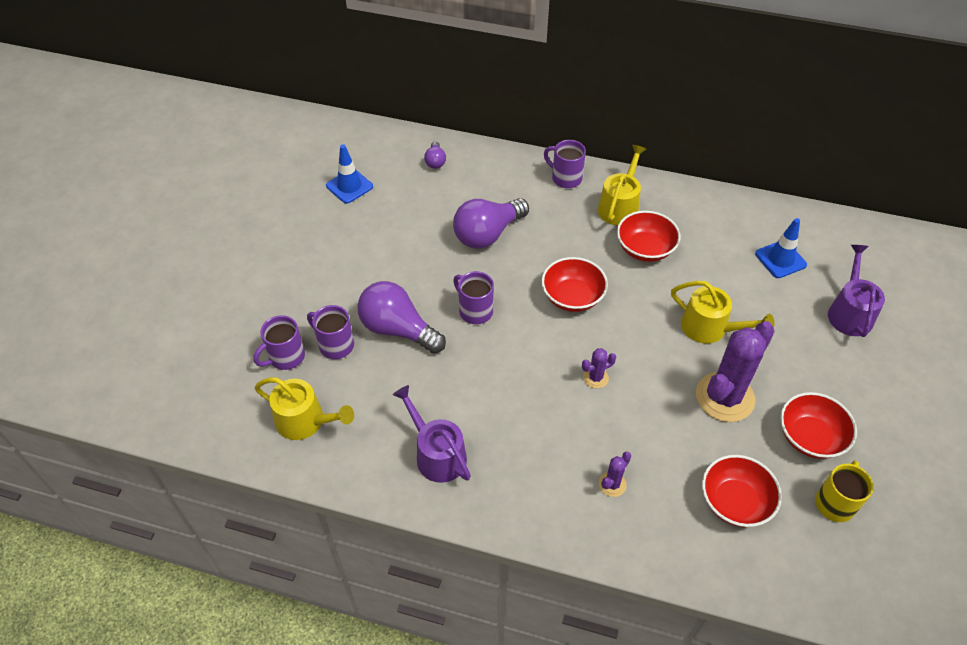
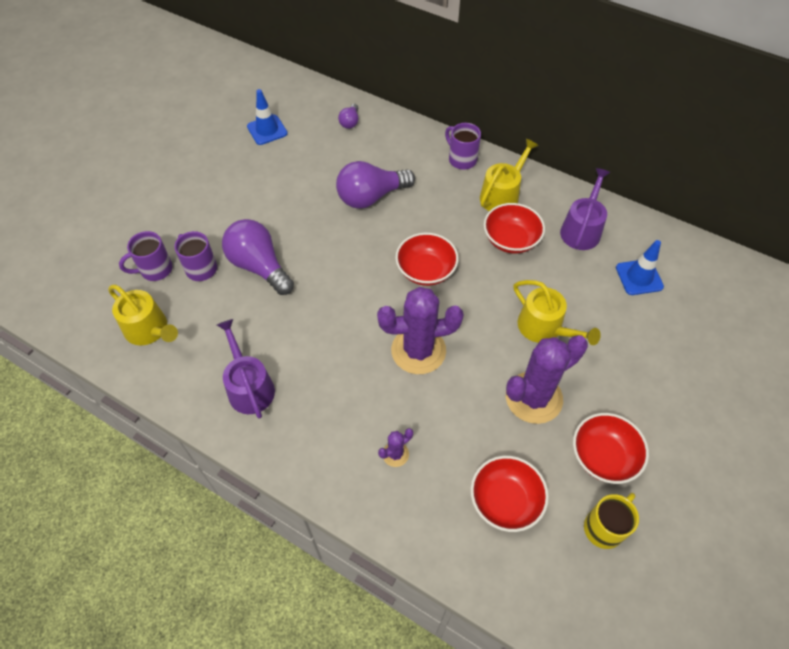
camera: 15 degrees right, 5 degrees up
(475, 310) = (333, 264): purple mug -> none
(595, 378) = (418, 350): purple cactus -> purple cactus, size x2.25
(849, 312) = (689, 344): purple watering can -> purple watering can (581, 229)

